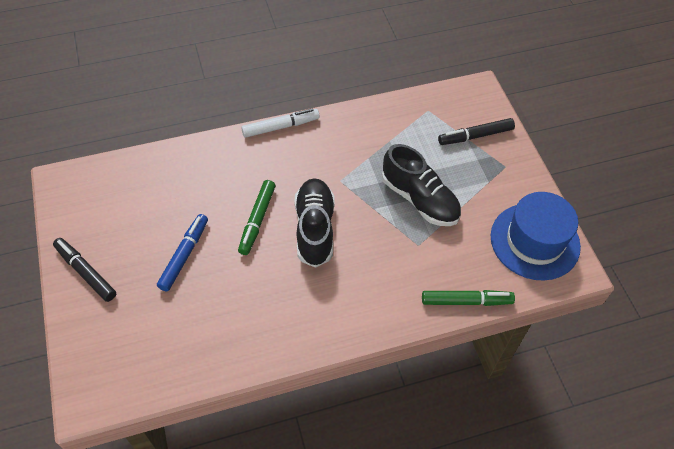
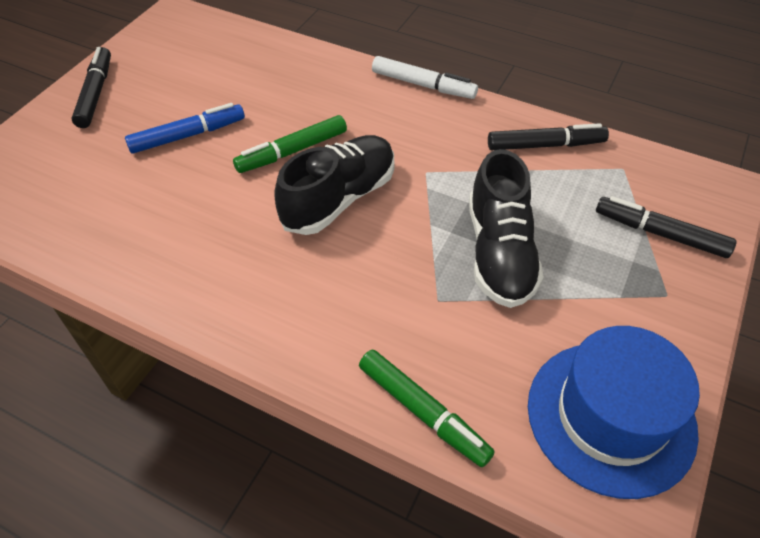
camera: 45 degrees right, 5 degrees down
(380, 122) = (545, 145): none -> black marker

